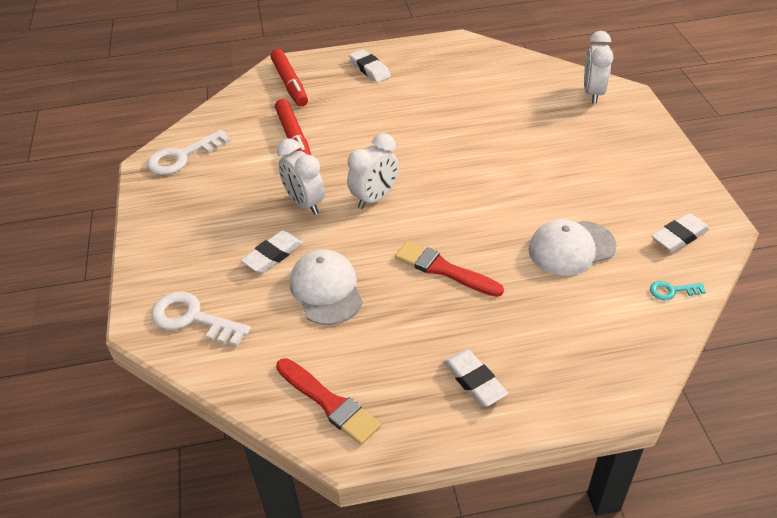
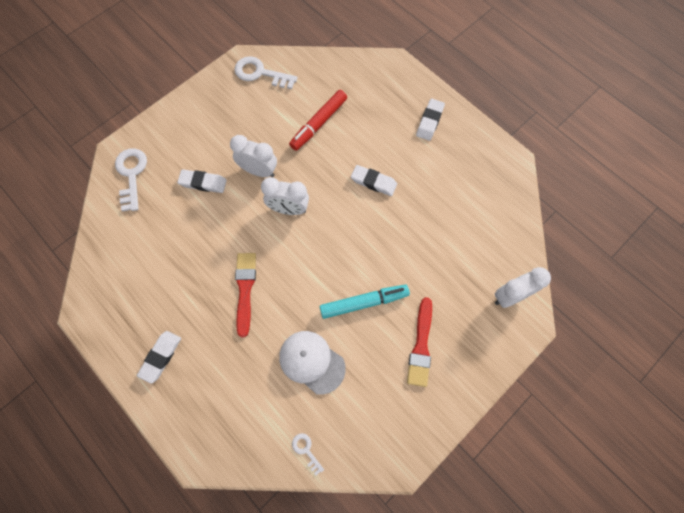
camera: 55 degrees right, 25 degrees up
(290, 84) = (376, 82): red marker -> none
(305, 203) = (259, 171): white clock -> white clock turned 90 degrees clockwise
(326, 290) = (190, 230): white cap -> none
(329, 403) = (107, 285): red brush -> red brush (421, 346)
(531, 185) = (364, 302): none -> turquoise marker
(672, 291) = (306, 450): turquoise key -> white key
(679, 236) = (368, 434): white eraser -> white eraser (373, 182)

